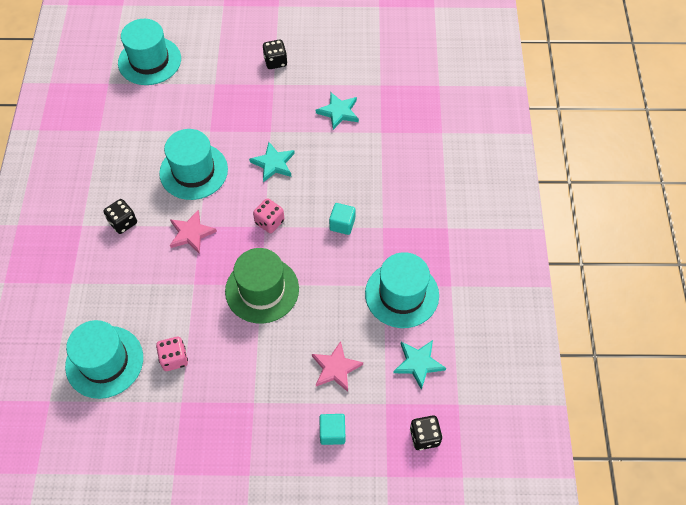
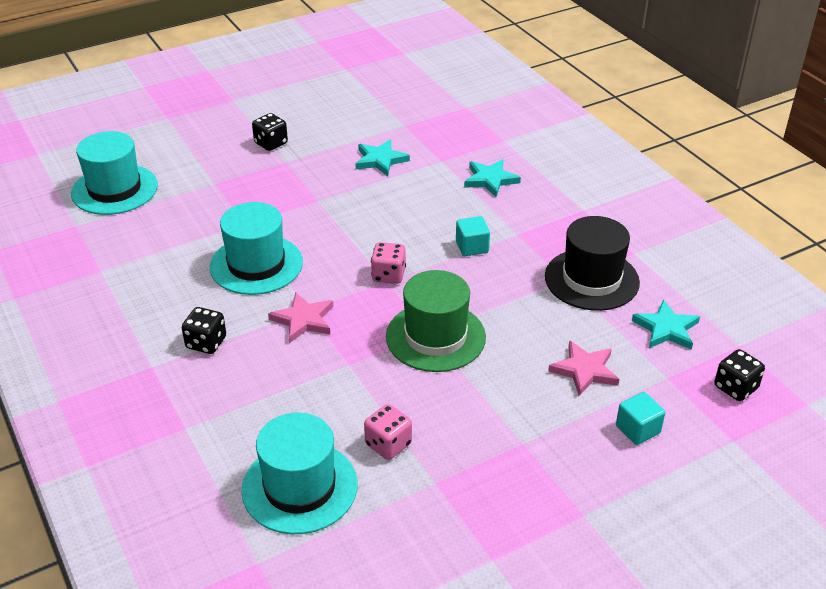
camera: 30 degrees left, 20 degrees down
(273, 163) = (346, 225): turquoise star -> turquoise star (490, 180)
(402, 294) = (591, 279): turquoise hat -> black hat

